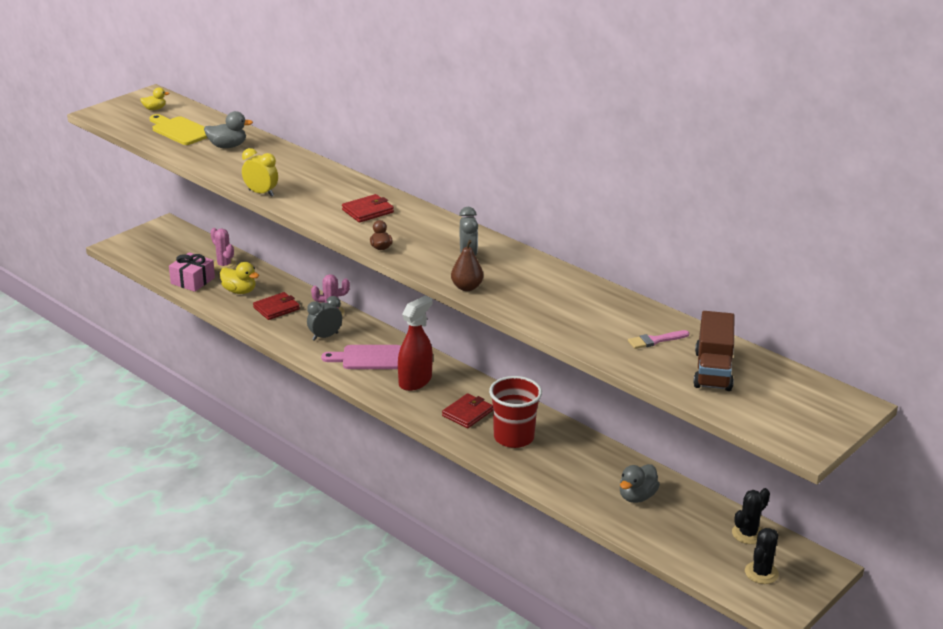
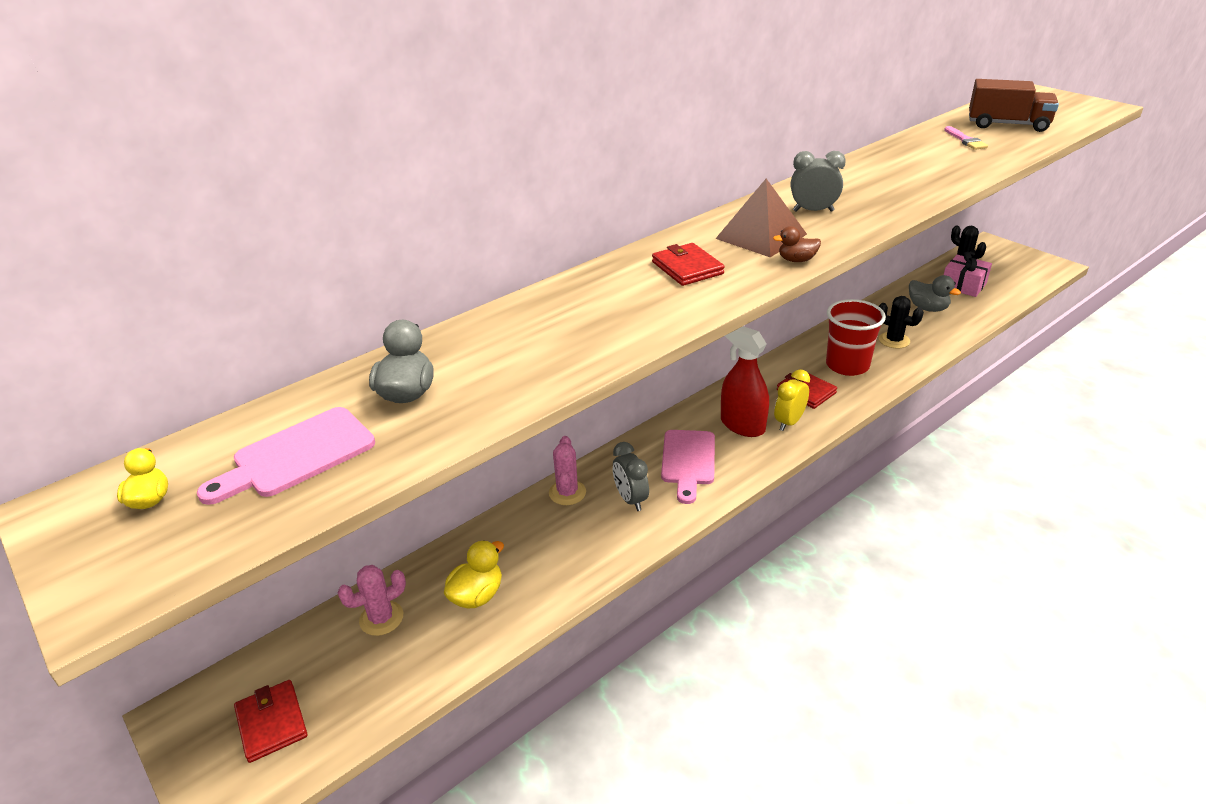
camera: 80 degrees left, 5 degrees up
(180, 130) = (297, 455): yellow cutting board -> pink cutting board
(192, 281) = (420, 662): pink gift -> pink gift (963, 285)
(261, 193) = (614, 354): yellow clock -> yellow clock (789, 422)
(276, 308) = (542, 550): red wallet -> red wallet (271, 723)
(419, 236) = (761, 236): none -> brown pyramid
(466, 287) = (890, 213): brown pear -> none
(761, 573) = (1010, 267): black cactus -> black cactus (894, 340)

